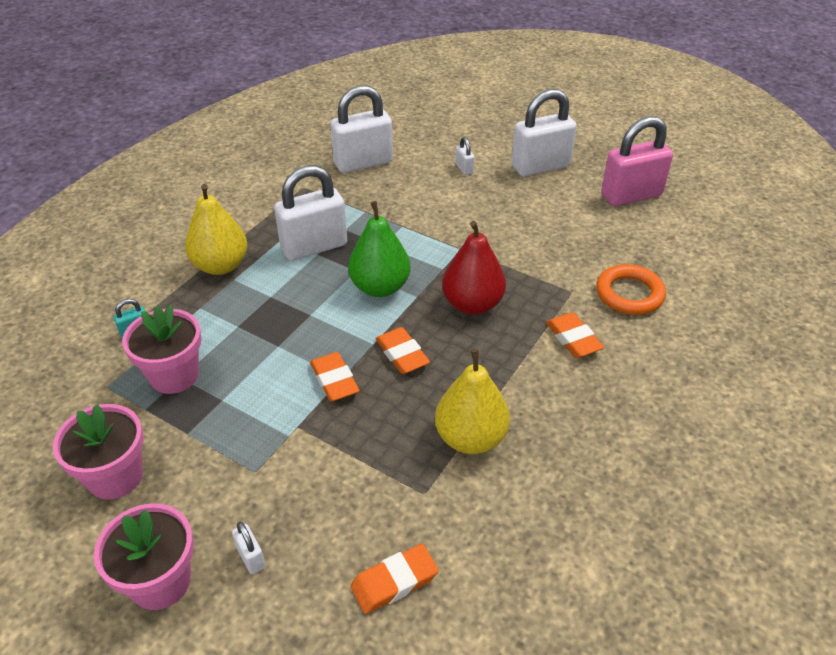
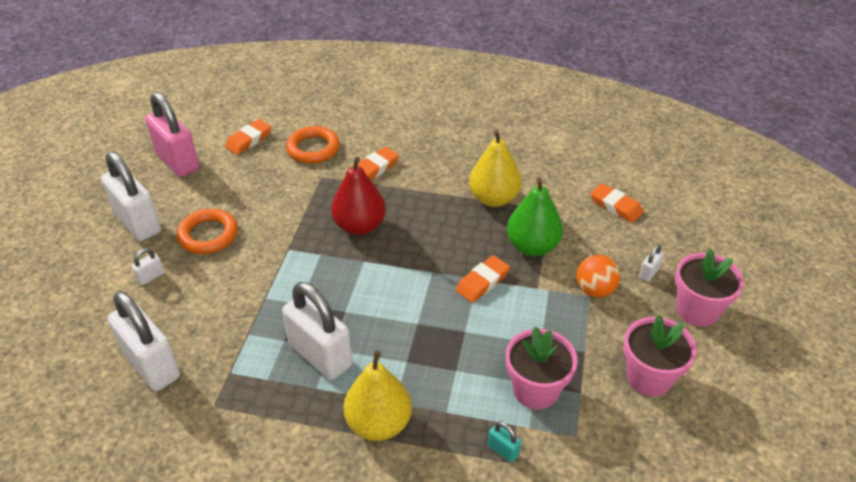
camera: 110 degrees left, 0 degrees up
(261, 481) = (595, 290): none -> orange ball
(380, 287) = (361, 287): green pear -> green pear (532, 246)
(402, 354) = (435, 252): orange eraser -> orange eraser (249, 140)
(505, 203) = (208, 235): none -> orange ring

